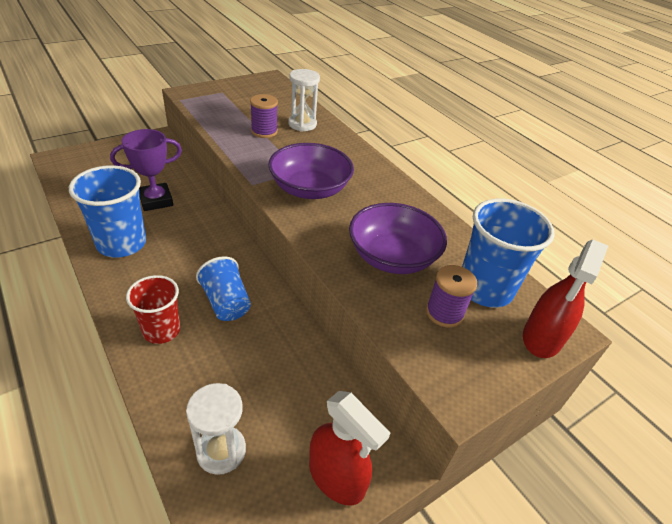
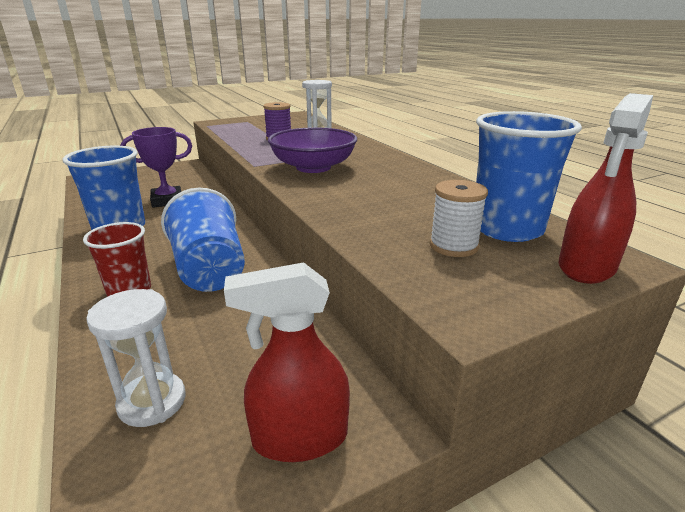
camera: 10 degrees right, 15 degrees down
(226, 302) = (209, 270): blue cup -> blue cup, size x1.52
(337, 477) = (299, 438): red spray bottle -> red spray bottle turned 120 degrees clockwise
(392, 257) = (394, 207): purple bowl -> none
(444, 313) = (453, 246): purple spool -> white spool

